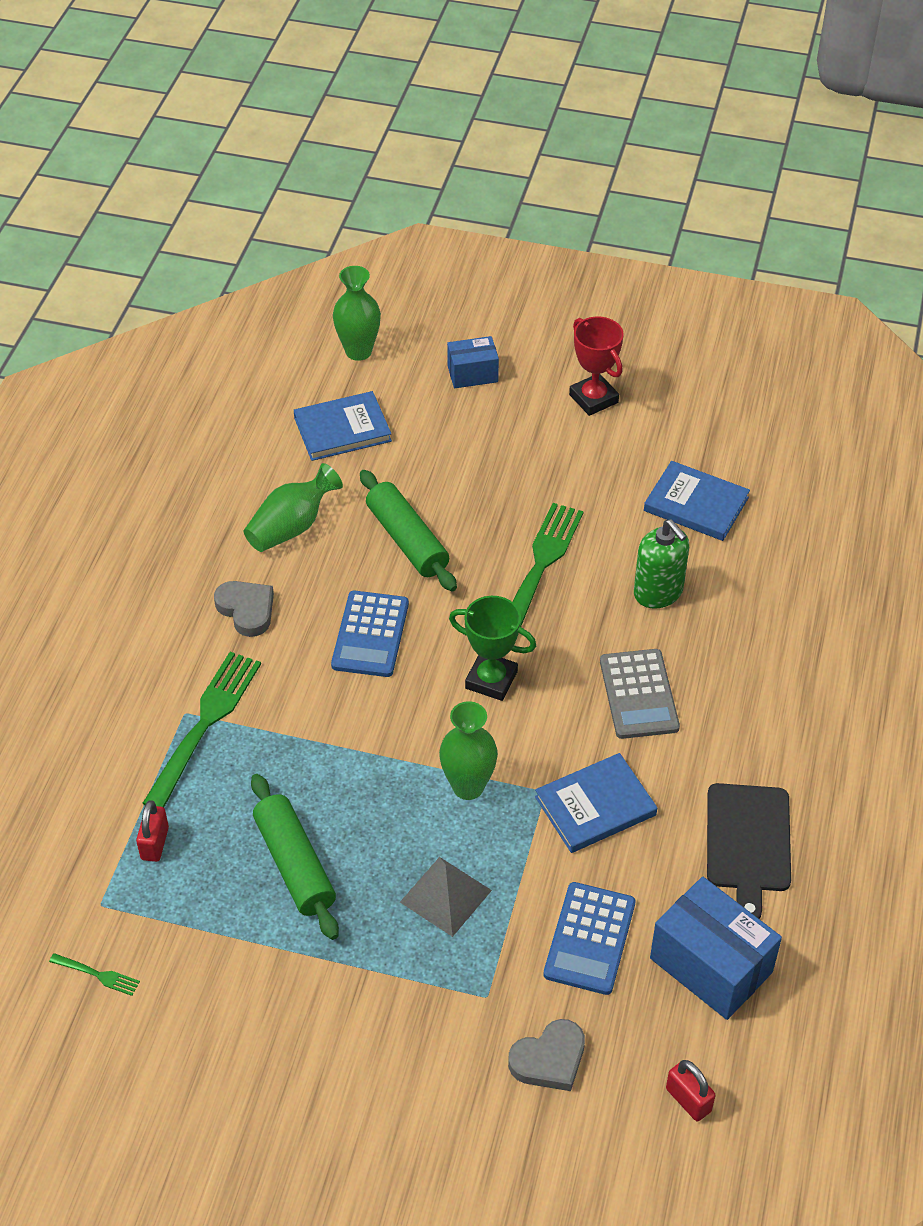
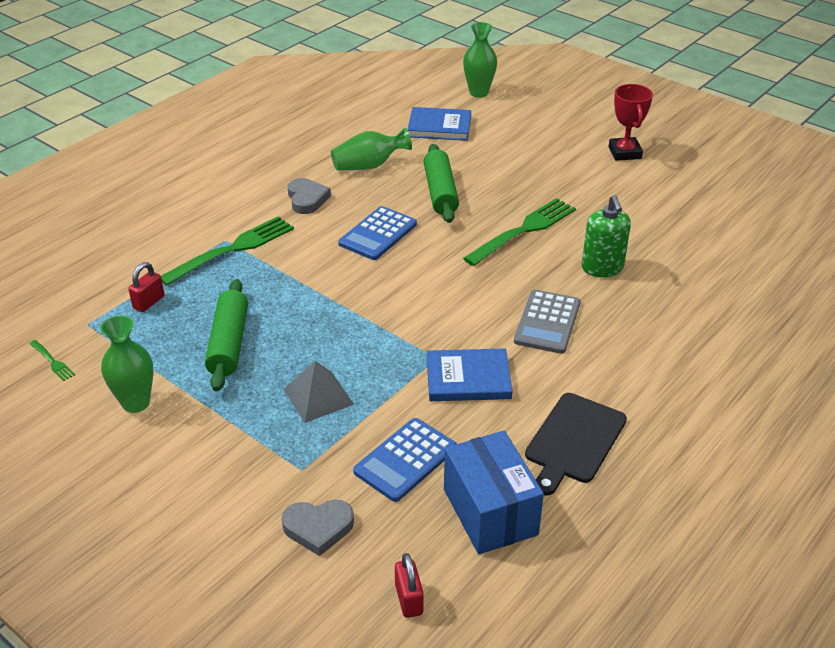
camera: 25 degrees right, 10 degrees down
(468, 786) = (382, 337): green vase -> green vase (136, 403)
(472, 374) = (547, 120): blue box -> none
(491, 680) = (443, 282): green trophy -> none
(696, 504) = (664, 227): blue book -> none

